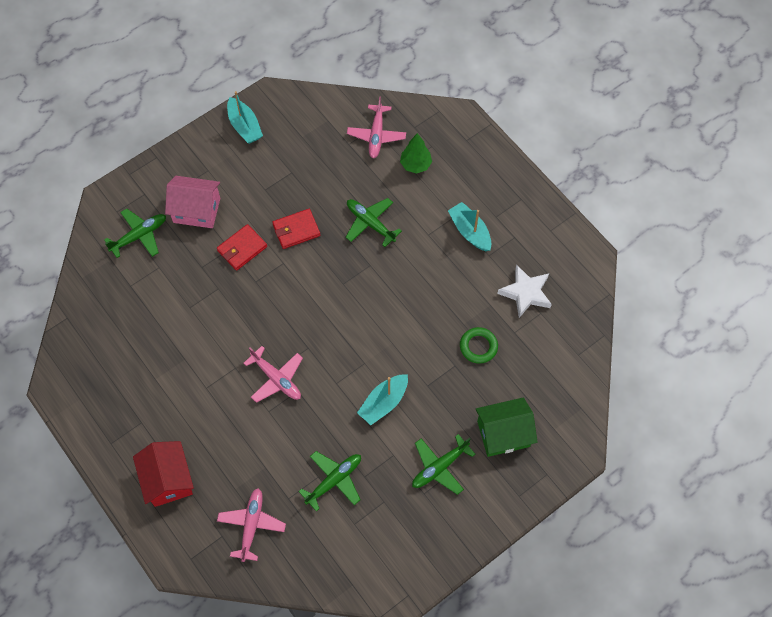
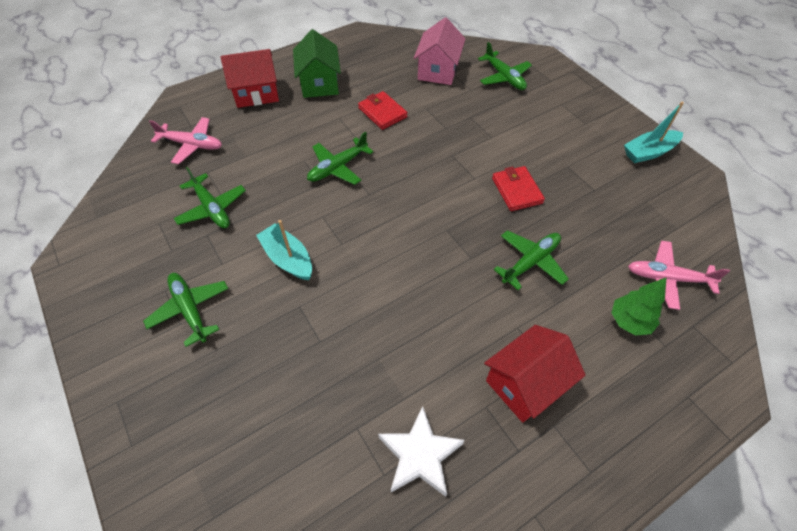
camera: 95 degrees right, 10 degrees down
(196, 210) = (535, 114): pink house -> pink house (438, 70)
(242, 248) = (491, 146): red wallet -> red wallet (382, 113)
(276, 379) = (337, 167): pink plane -> green plane
(470, 231) = (525, 383): turquoise boat -> red house
(478, 346) = (342, 374): green ring -> none
(503, 433) = (208, 392): green house -> green house (319, 83)

